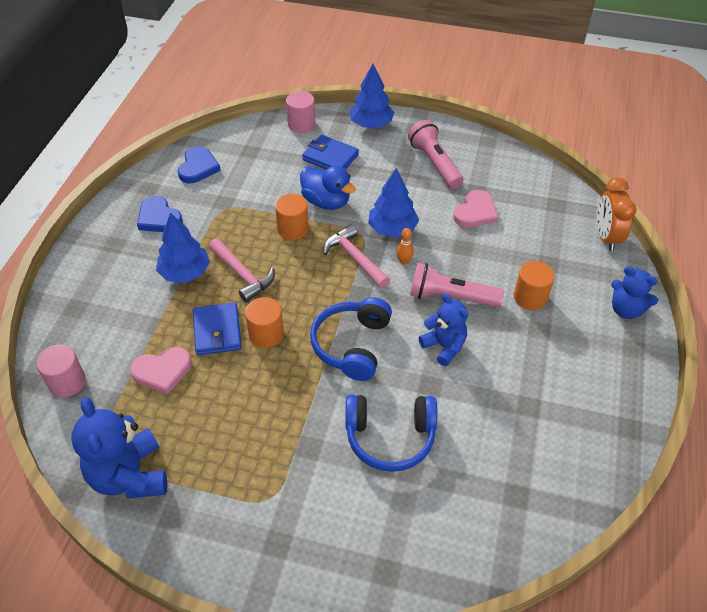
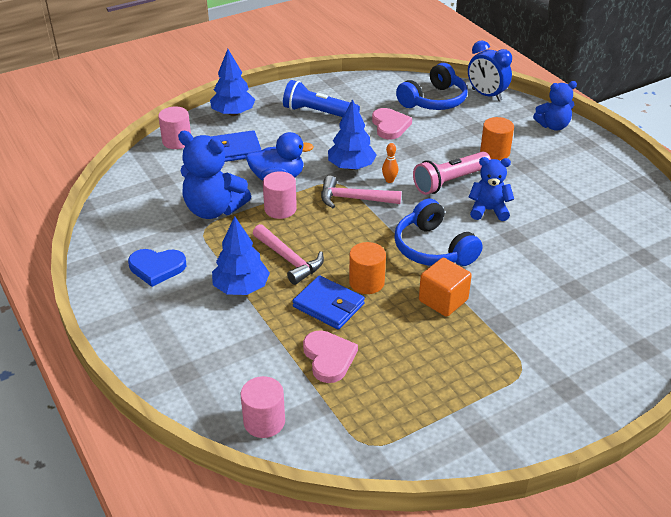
camera: 45 degrees left, 10 degrees down
(129, 476) = (412, 435): blue teddy bear -> blue teddy bear (214, 209)
(162, 371) = (329, 358): pink heart -> pink heart turned 45 degrees counterclockwise
(198, 167) = (134, 215): blue heart -> none
(242, 275) = (289, 260): pink hammer -> pink hammer turned 45 degrees clockwise
(293, 229) = (280, 209): orange cylinder -> pink cylinder
(296, 393) = (443, 300): none -> orange cube
(390, 437) = (536, 280): blue headphones -> blue headphones (434, 100)
(435, 163) = (318, 113): pink flashlight -> blue flashlight
(606, 237) = (486, 95): orange clock -> blue clock

